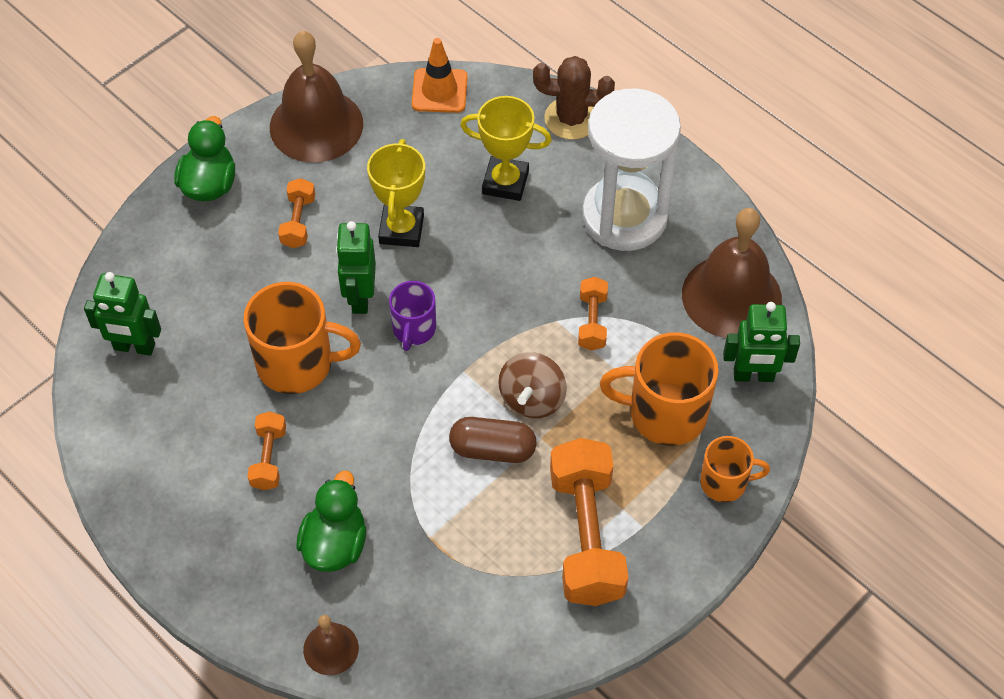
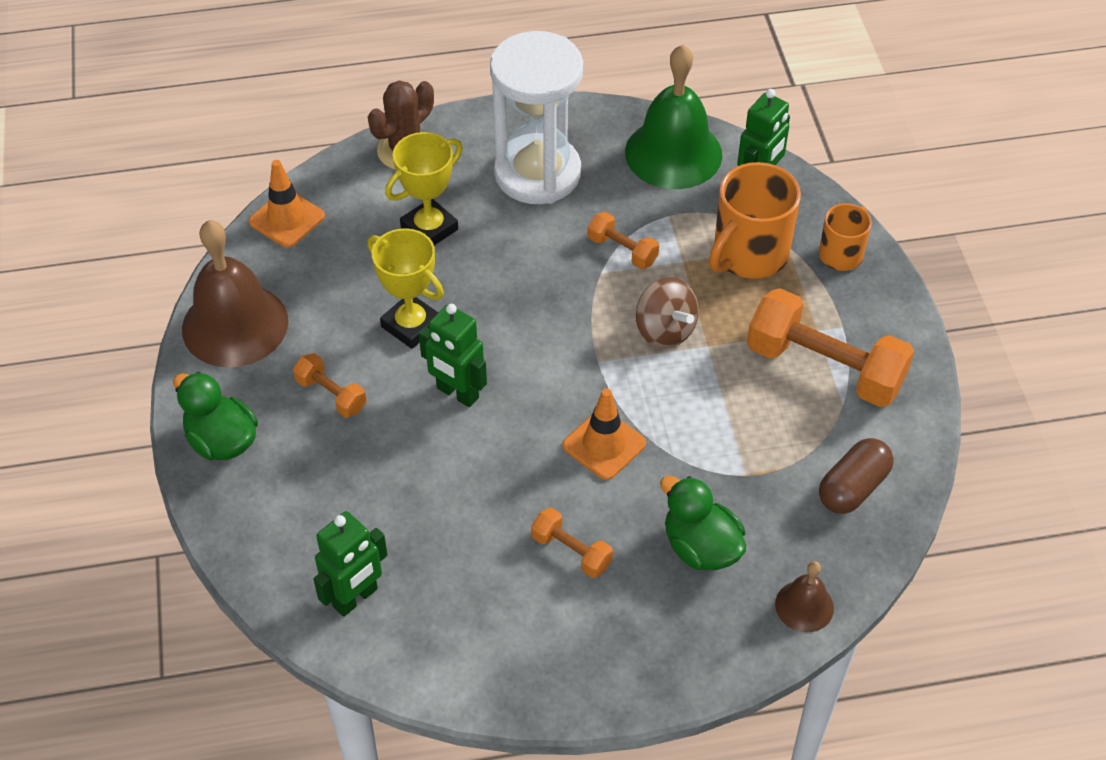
camera: 55 degrees left, 5 degrees down
(297, 363) = (487, 477): orange mug -> none
(385, 422) = (604, 445): none -> orange traffic cone
(414, 329) = (525, 373): purple mug -> none
(492, 449) = (693, 384): brown capsule -> brown capsule (852, 487)
(731, 296) = (673, 153): brown bell -> green bell

